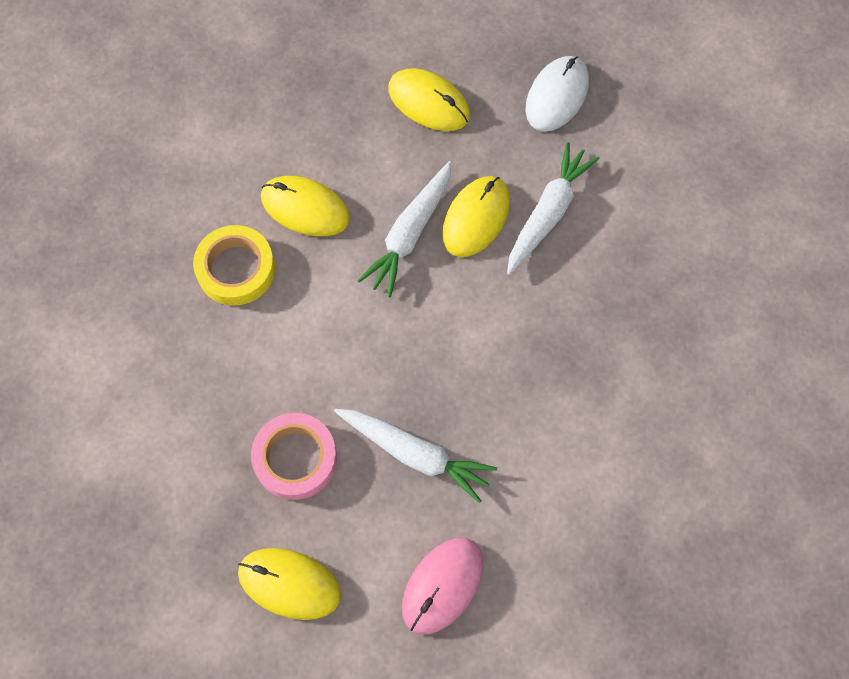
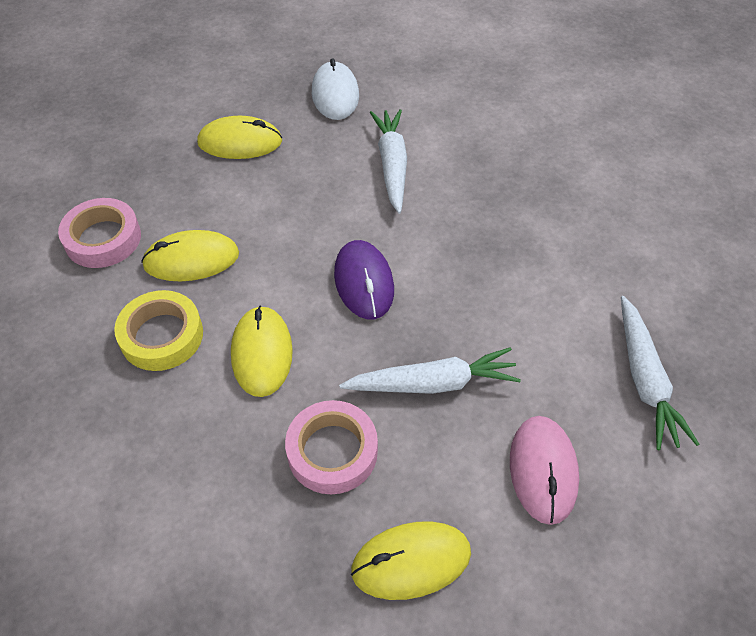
camera: 35 degrees left, 15 degrees down
(248, 141) = (103, 239): none -> pink tape
(409, 234) = (296, 232): white carrot -> white carrot (645, 380)
(430, 322) = (364, 282): none -> purple mouse
(476, 218) = (340, 195): yellow mouse -> yellow mouse (262, 353)

